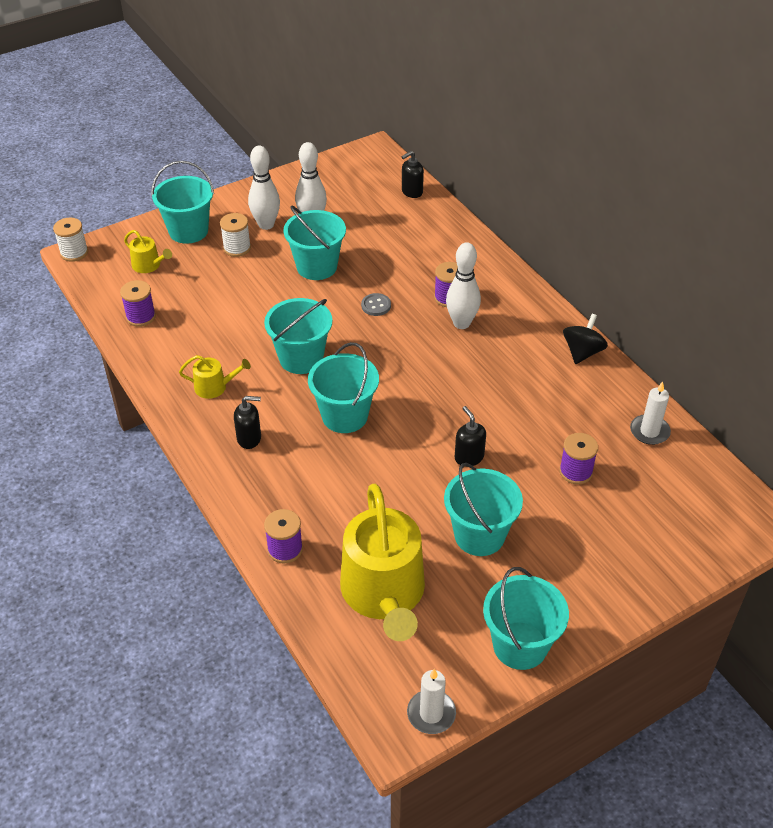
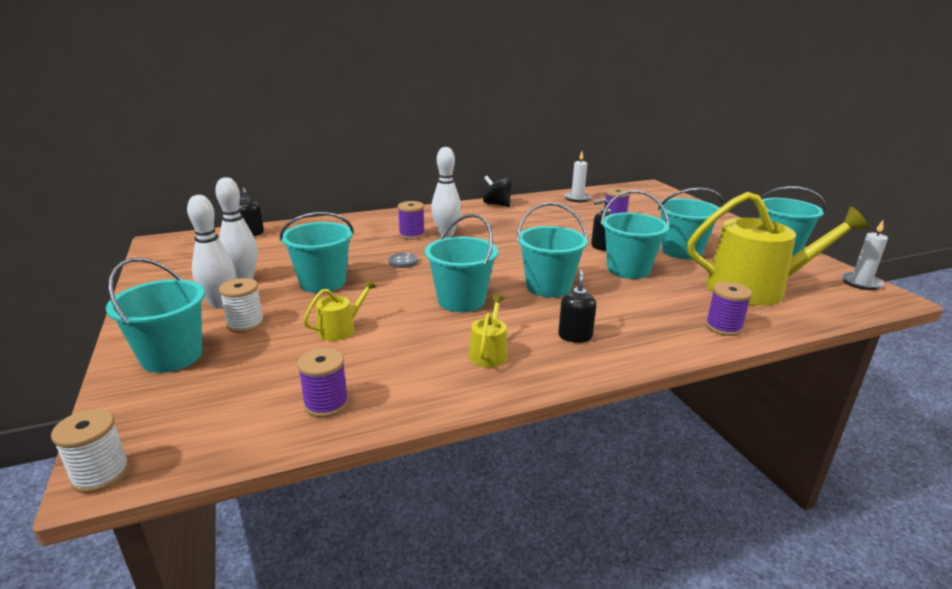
camera: 80 degrees left, 20 degrees down
(149, 265) = (216, 393): yellow watering can -> yellow watering can (341, 329)
(406, 480) = (628, 269): none -> turquoise bucket

